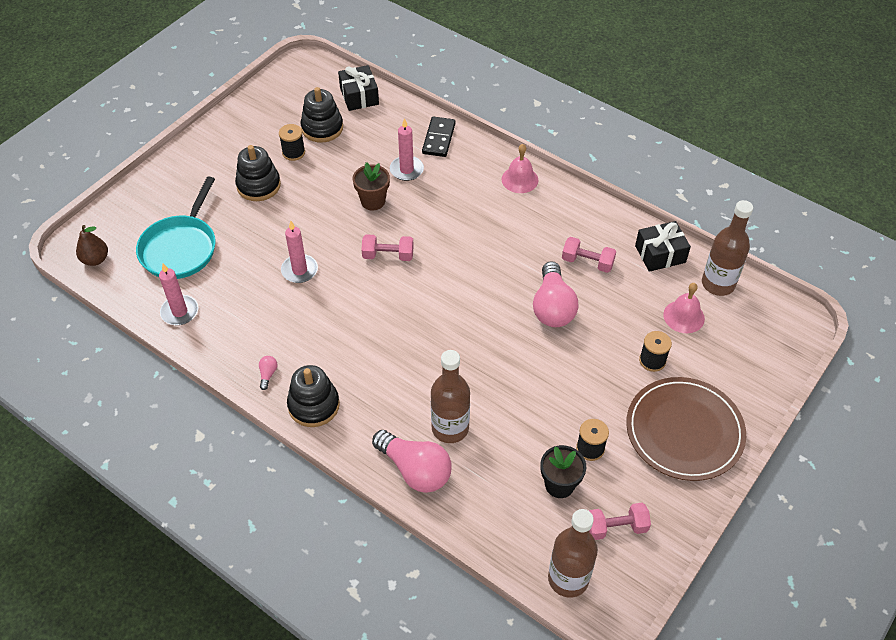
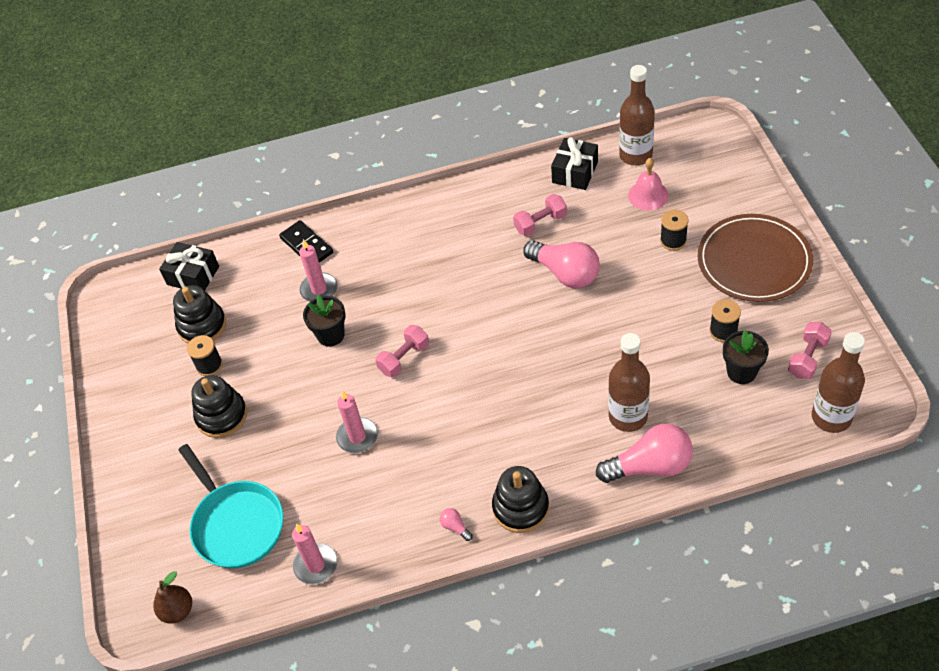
camera: 45 degrees left, 0 degrees up
(373, 201) = (331, 335): brown flower pot -> black flower pot
(519, 179) = (410, 216): pink bell -> none

